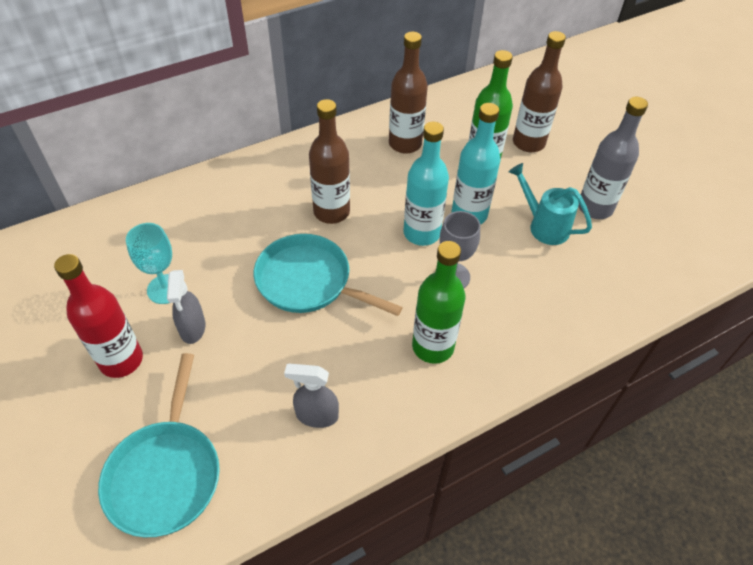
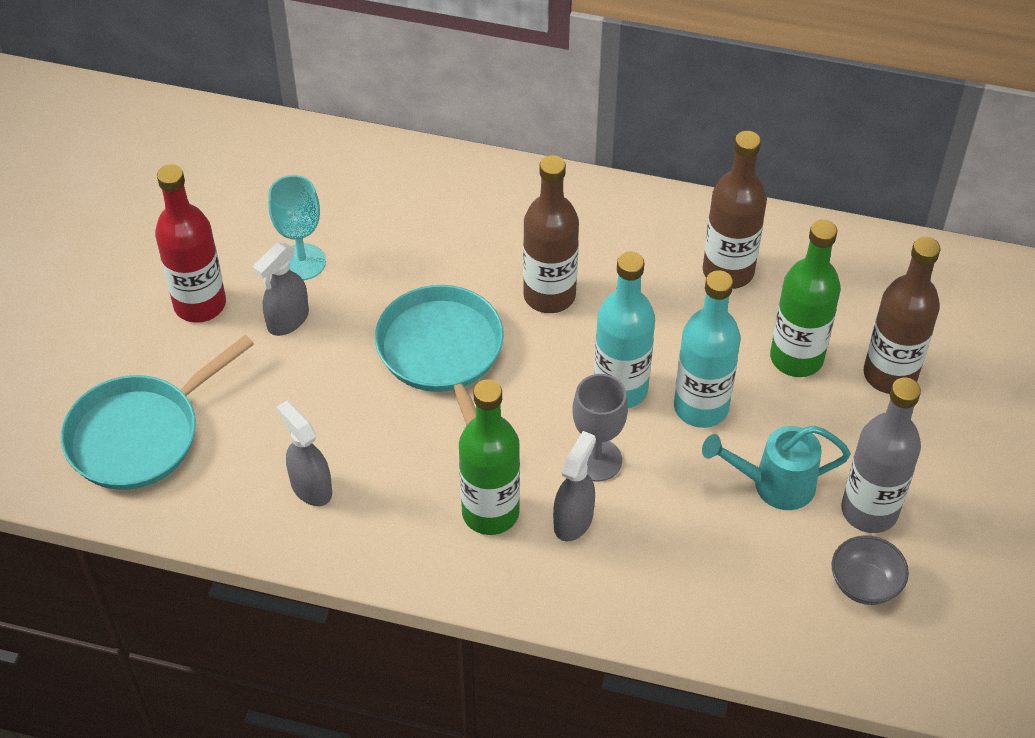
camera: 45 degrees right, 0 degrees up
(478, 316) = (573, 520): none -> grey spray bottle
(544, 226) = (775, 485): turquoise watering can -> turquoise watering can turned 90 degrees counterclockwise
(634, 242) = (864, 584): none -> grey bowl

